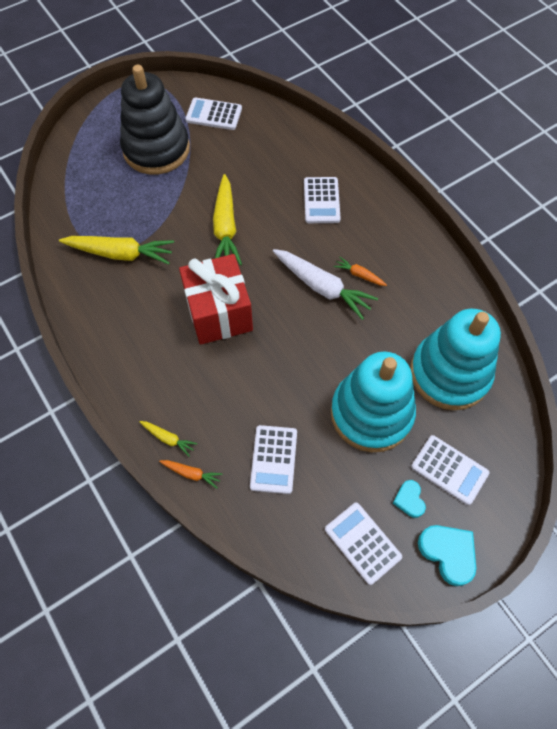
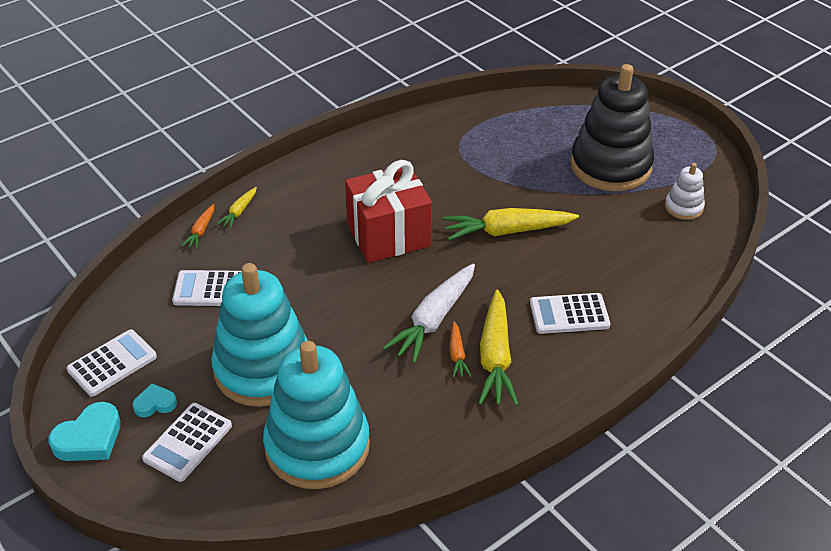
camera: 85 degrees right, 20 degrees down
(120, 254) = (456, 156): yellow carrot -> yellow carrot (495, 357)
(214, 114) = (683, 207): white calculator -> white stacking toy
(359, 275) = (457, 354): orange carrot -> orange carrot turned 150 degrees clockwise

